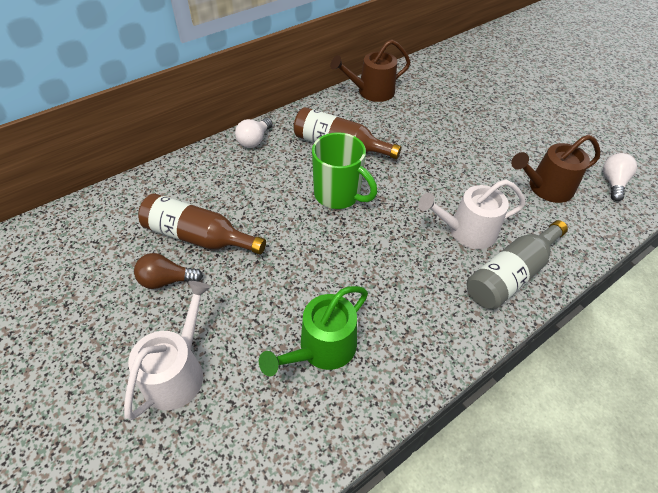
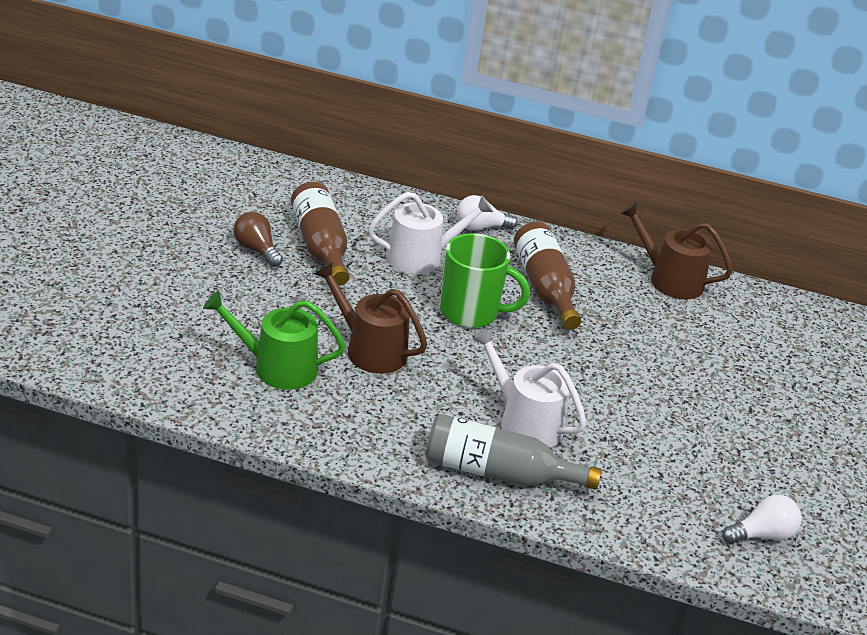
camera: 50 degrees right, 15 degrees down
(177, 372) = (179, 295): white watering can -> white watering can (421, 257)
(338, 195) = (471, 312): green mug -> green mug turned 75 degrees counterclockwise
(546, 188) = (675, 473): brown watering can -> brown watering can (370, 350)

